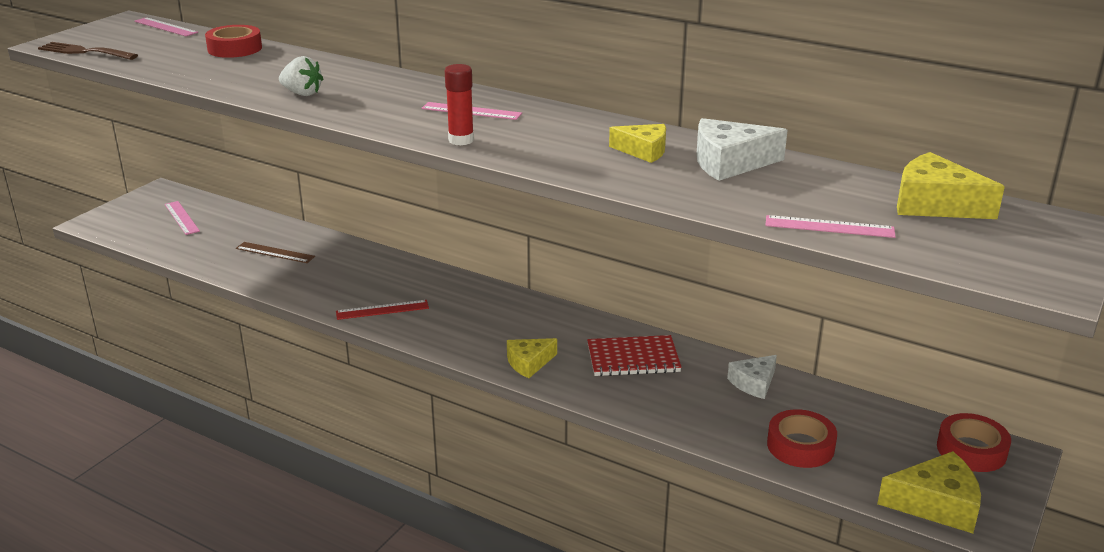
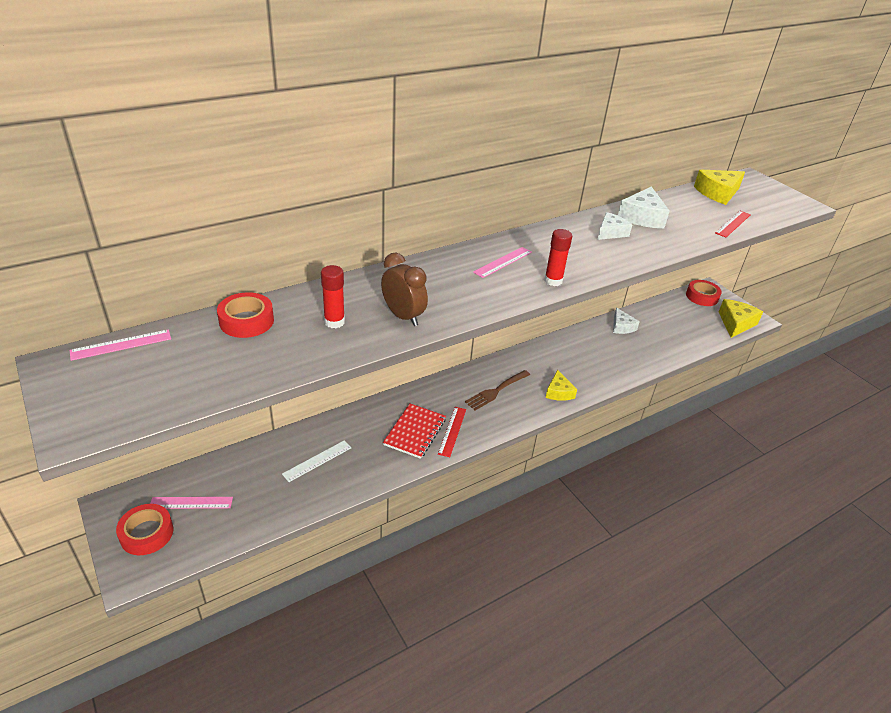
camera: 65 degrees left, 10 degrees up
(84, 52) = (138, 413): brown fork -> brown fork (496, 391)
(264, 73) = (334, 322): none -> red glue stick
(275, 252) = (317, 461): brown ruler -> white ruler
(302, 93) = (403, 316): white strawberry -> brown clock
(633, 358) = (576, 354): red notebook -> red notebook (415, 432)
(643, 151) = (610, 232): yellow cheese -> white cheese
(800, 446) = (680, 337): red tape -> red tape (147, 533)
(829, 227) = (733, 224): pink ruler -> red ruler

